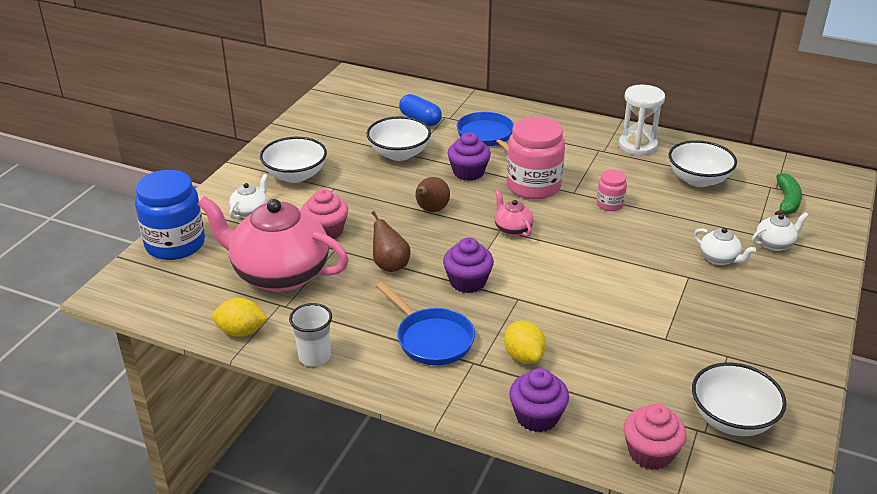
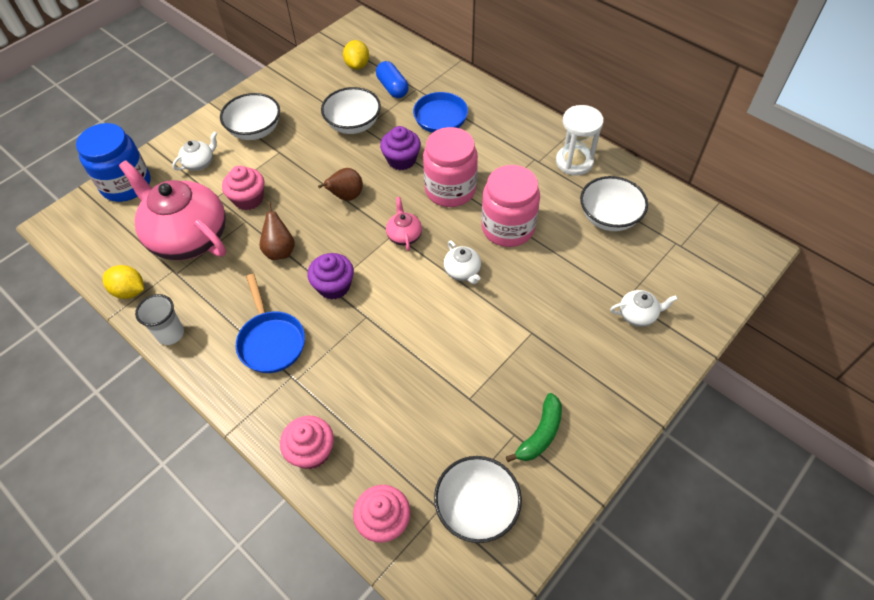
camera: 20 degrees right, 20 degrees up
(523, 356) = (336, 382): yellow lemon -> yellow lemon (357, 65)
(537, 417) = (311, 451): purple cupcake -> pink cupcake
(610, 204) = (508, 227): pink jar -> pink jar, size x2.03
(719, 258) = (573, 319): white teapot -> white teapot (462, 271)
(787, 201) = (681, 265): green banana -> green banana (540, 434)

